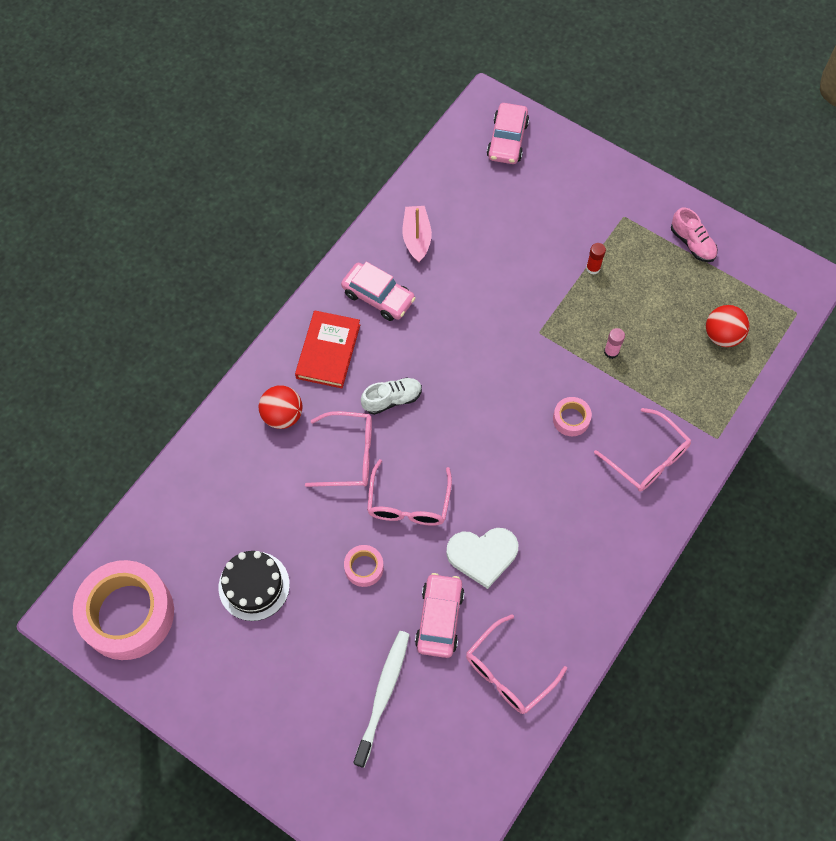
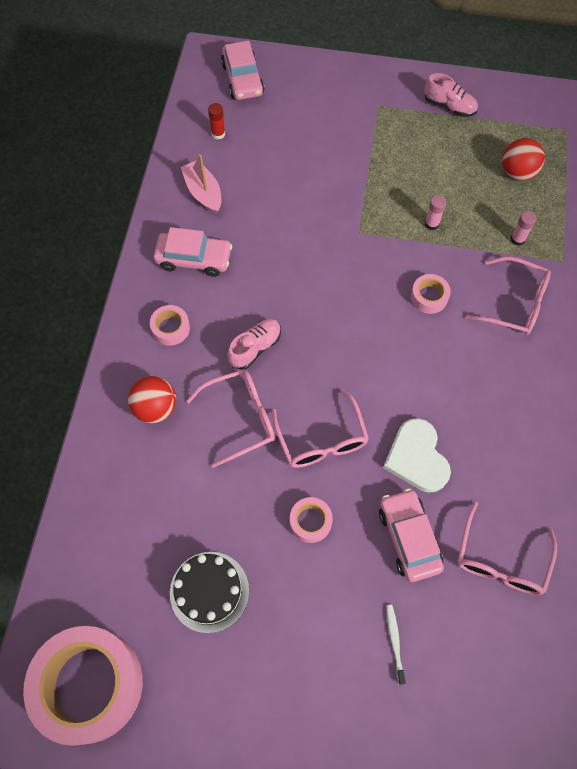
camera: 25 degrees left, 0 degrees up
(328, 351) = (171, 328): red book -> pink tape
(383, 695) = (395, 642): white toothbrush -> white toothbrush, size x0.49
(392, 399) = (255, 348): white shoe -> pink shoe
(482, 555) = (417, 457): white heart -> white heart turned 105 degrees clockwise
(593, 268) = (376, 158): red glue stick -> red glue stick (218, 134)
(685, 400) = (517, 239): none -> pink glue stick

